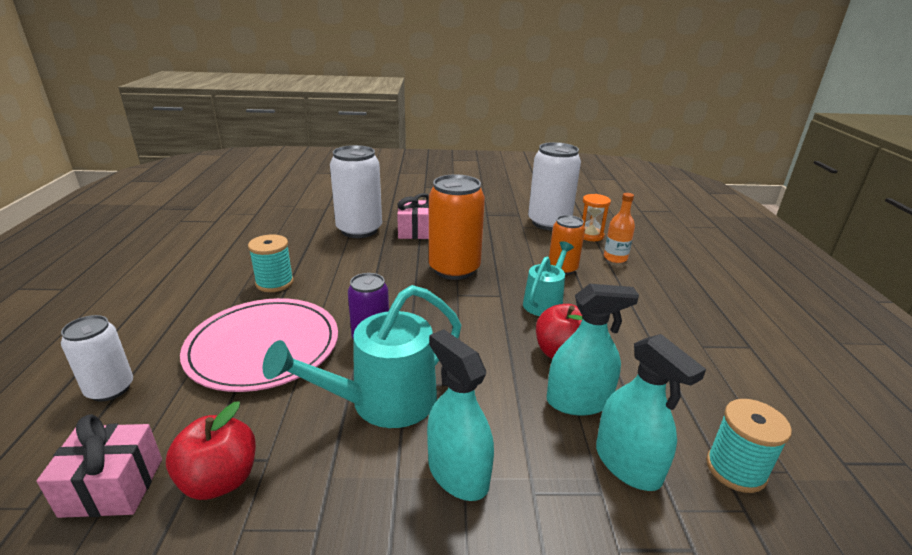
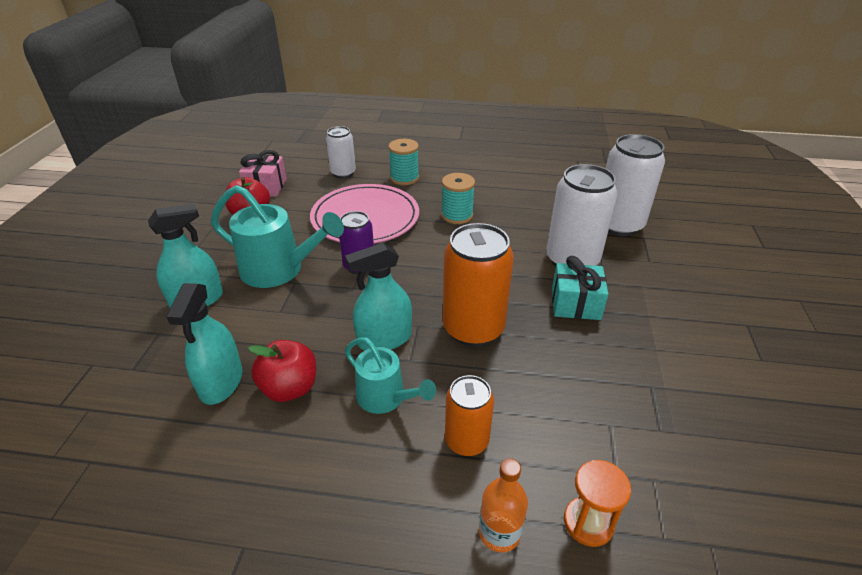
camera: 100 degrees right, 10 degrees up
(382, 402) = (279, 270): turquoise watering can -> turquoise watering can turned 135 degrees clockwise
(415, 231) = (575, 304): pink gift -> turquoise gift
(549, 223) = (634, 468): white can -> white can (618, 225)
(627, 464) = (142, 393): turquoise spray bottle -> turquoise spray bottle (384, 339)
(735, 469) = (83, 472): turquoise spool -> turquoise spool (404, 178)

